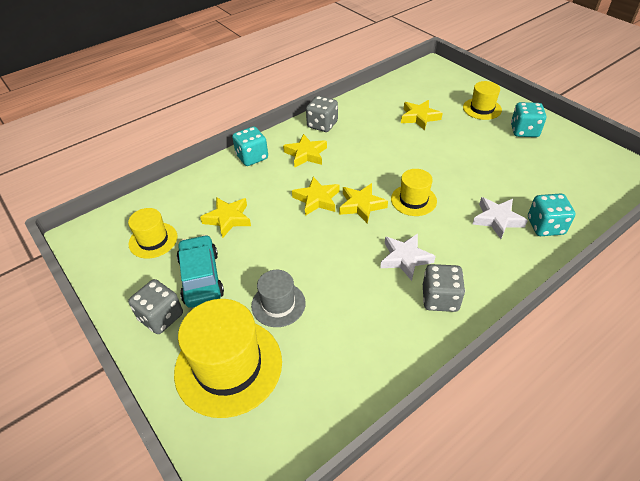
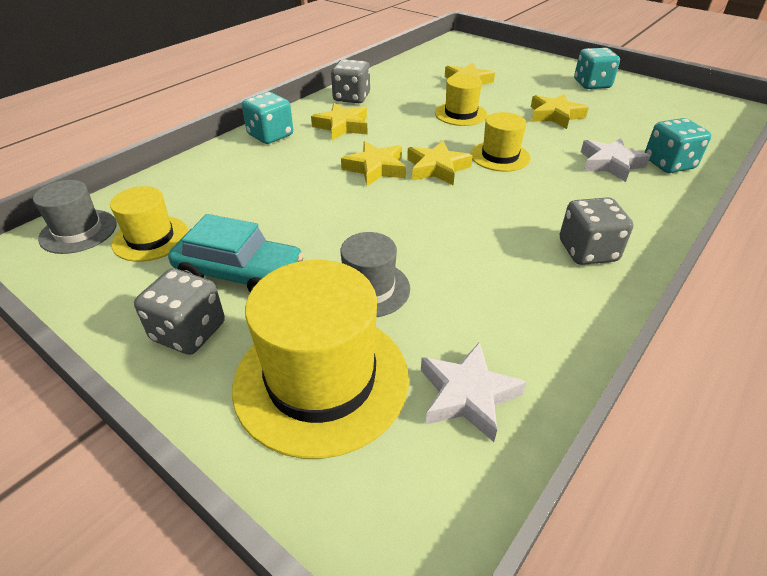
camera: 15 degrees left, 5 degrees down
(111, 227) = (78, 231): none -> grey hat
(201, 277) = (240, 273): turquoise car -> turquoise car turned 135 degrees clockwise
(228, 219) = (259, 201): yellow star -> yellow star (555, 115)
(405, 258) = (520, 215): white star -> white star (467, 395)
(482, 109) = (534, 70): yellow hat -> yellow hat (460, 114)

